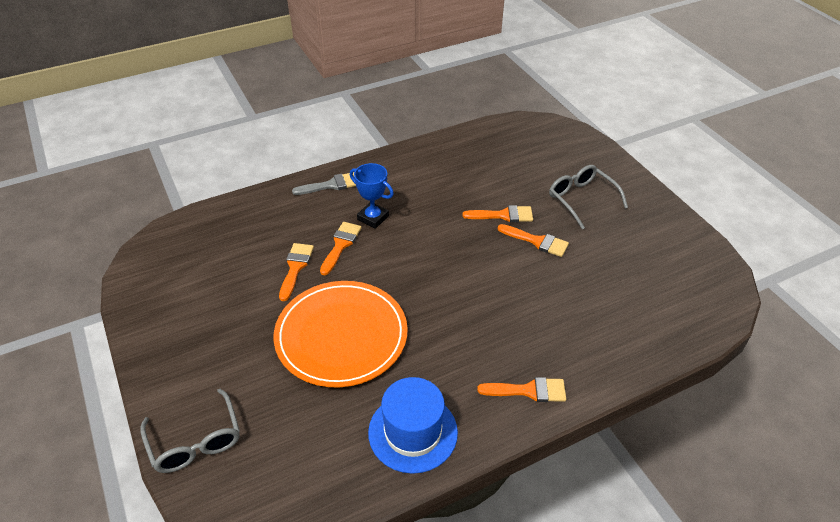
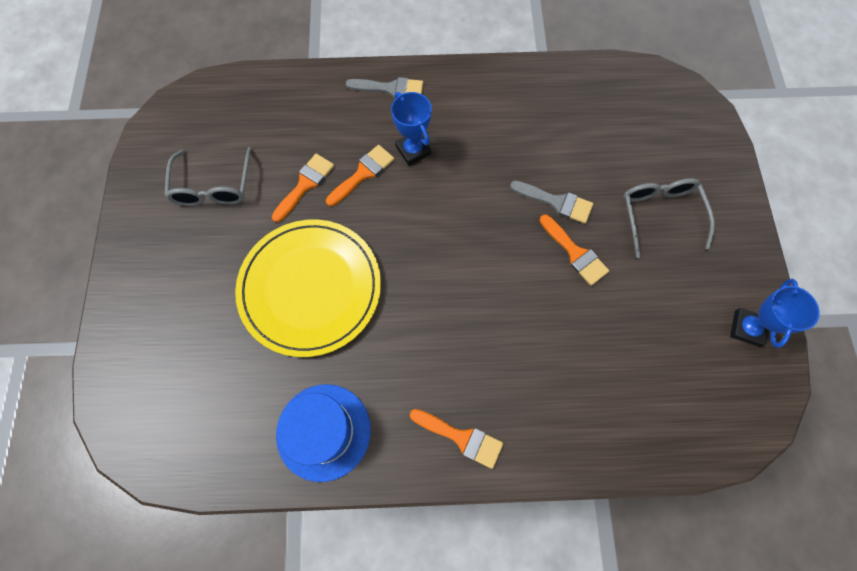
camera: 25 degrees right, 25 degrees up
(195, 441) = (128, 349): grey glasses -> grey glasses (213, 187)
(341, 336) = (310, 288): orange plate -> yellow plate
(503, 215) = (556, 202): orange brush -> grey brush
(684, 245) = (747, 328): none -> blue trophy

